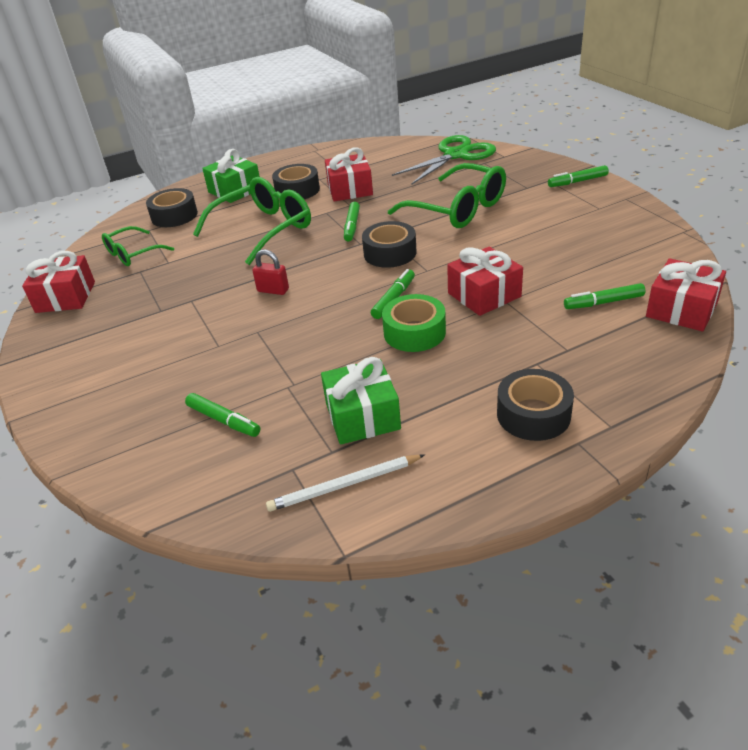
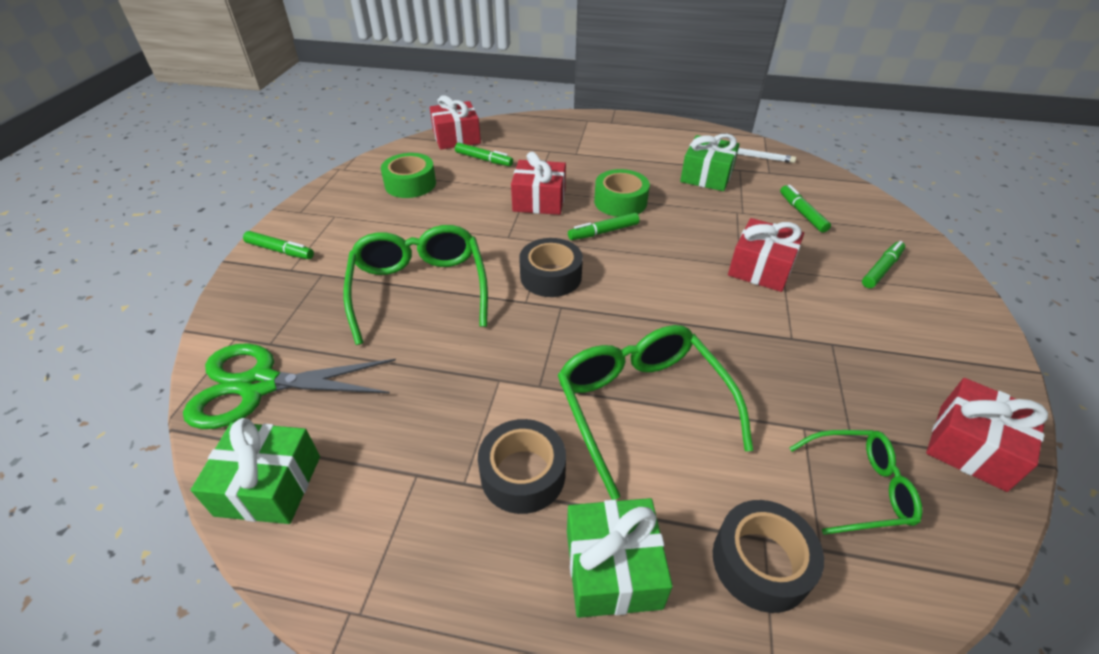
camera: 145 degrees left, 5 degrees up
(263, 230) = (642, 407): green glasses -> green glasses turned 75 degrees clockwise
(273, 290) = (697, 299): red padlock -> none
(350, 189) = (462, 414): red gift -> red gift (760, 268)
(352, 226) = (540, 337): green marker -> green marker (881, 269)
(393, 147) = (269, 485): none -> green gift
(533, 414) = (614, 137): black tape -> none
(607, 250) = (410, 184): none -> green tape

